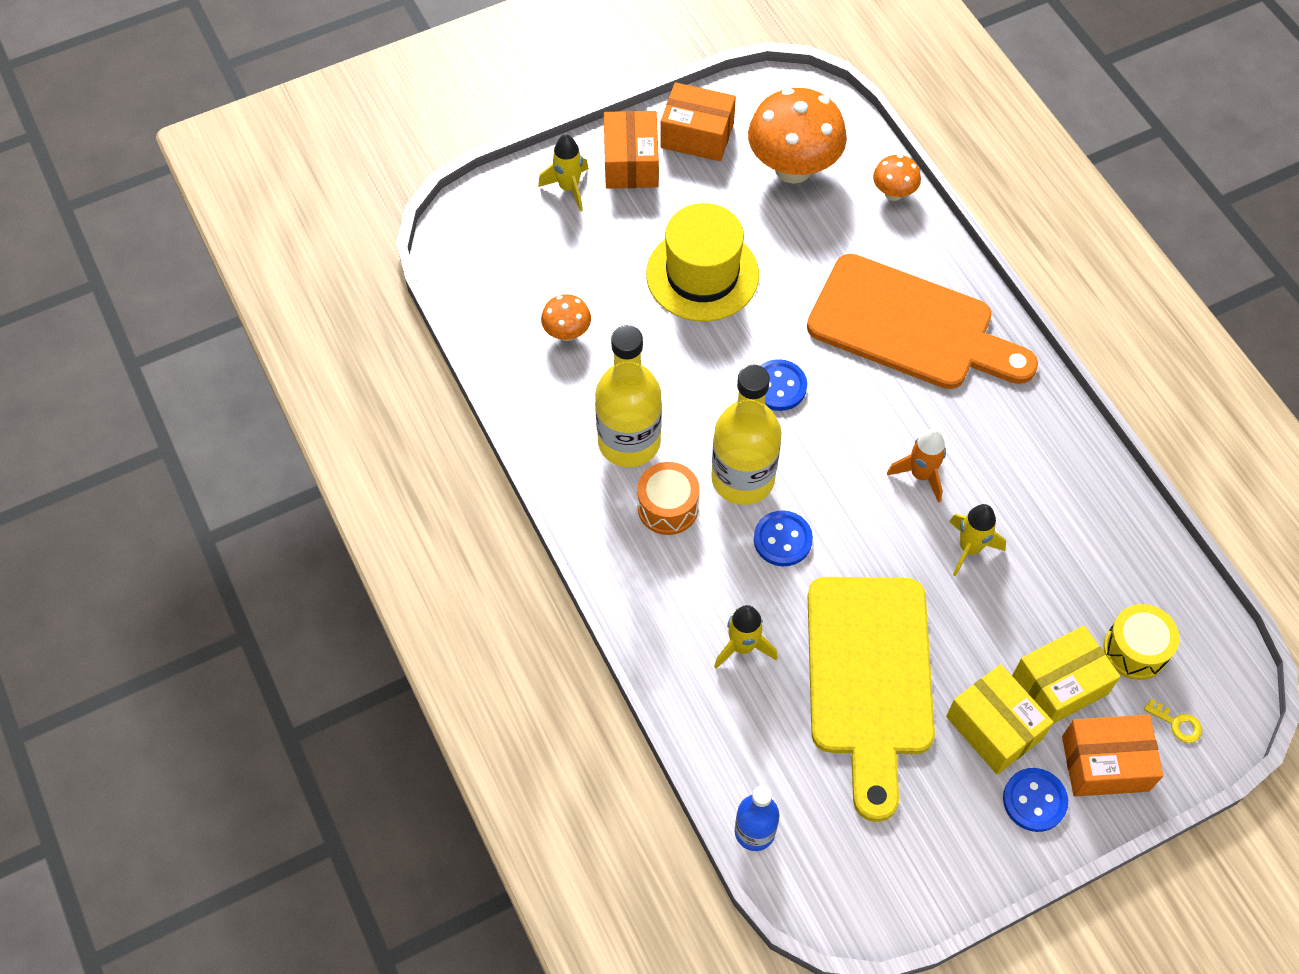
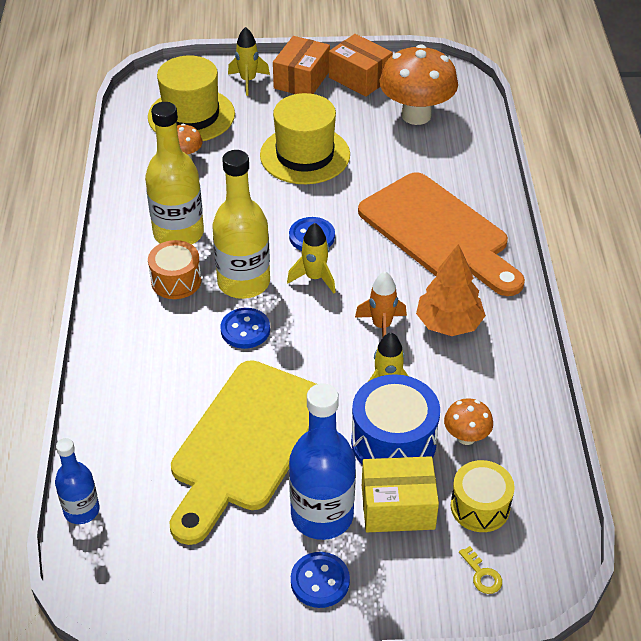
camera: 25 degrees right, 15 degrees down
(534, 266) = (191, 115): none -> yellow hat
(743, 646) = (165, 386): yellow rocket -> yellow rocket (315, 278)
(893, 193) = (482, 151): orange mushroom -> orange mushroom (466, 437)
(986, 443) = (449, 324): none -> orange tree
(994, 727) = (322, 515): yellow box -> blue bottle
(1013, 612) = (393, 442): none -> blue drum
(1105, 763) = (399, 578): orange box -> none

